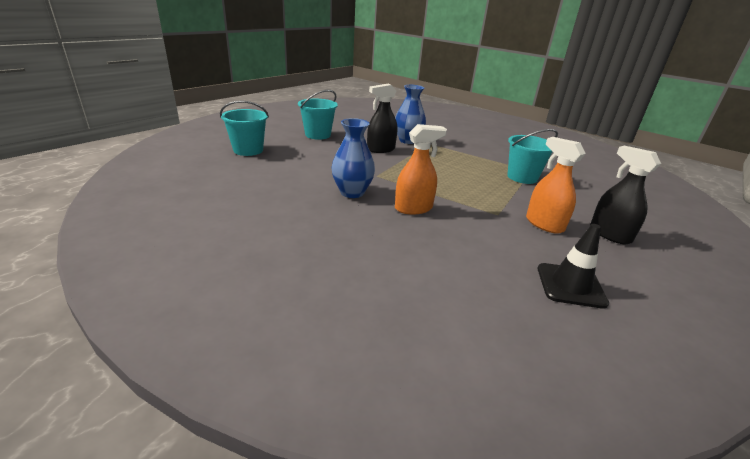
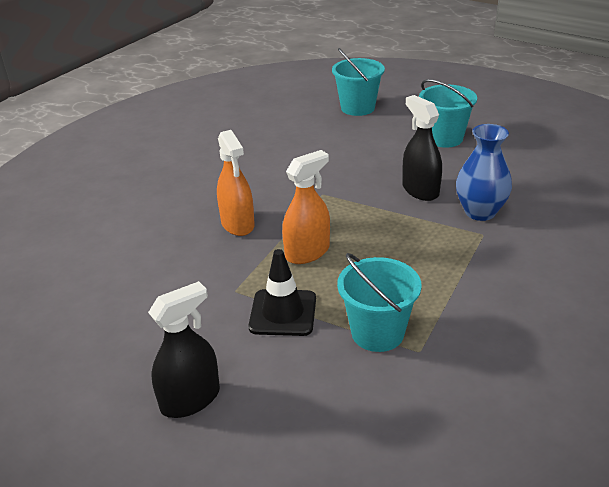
camera: 90 degrees right, 5 degrees up
(352, 192) = (267, 182): blue vase -> none
(544, 224) = (213, 331): orange spray bottle -> orange spray bottle (307, 252)
(570, 285) = (79, 329): black traffic cone -> black traffic cone (283, 313)

